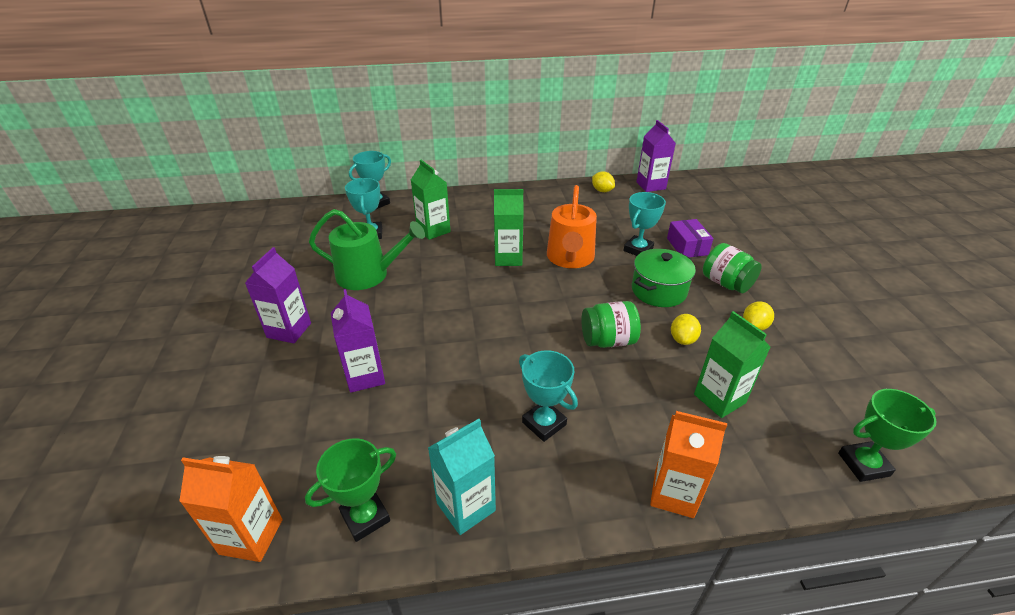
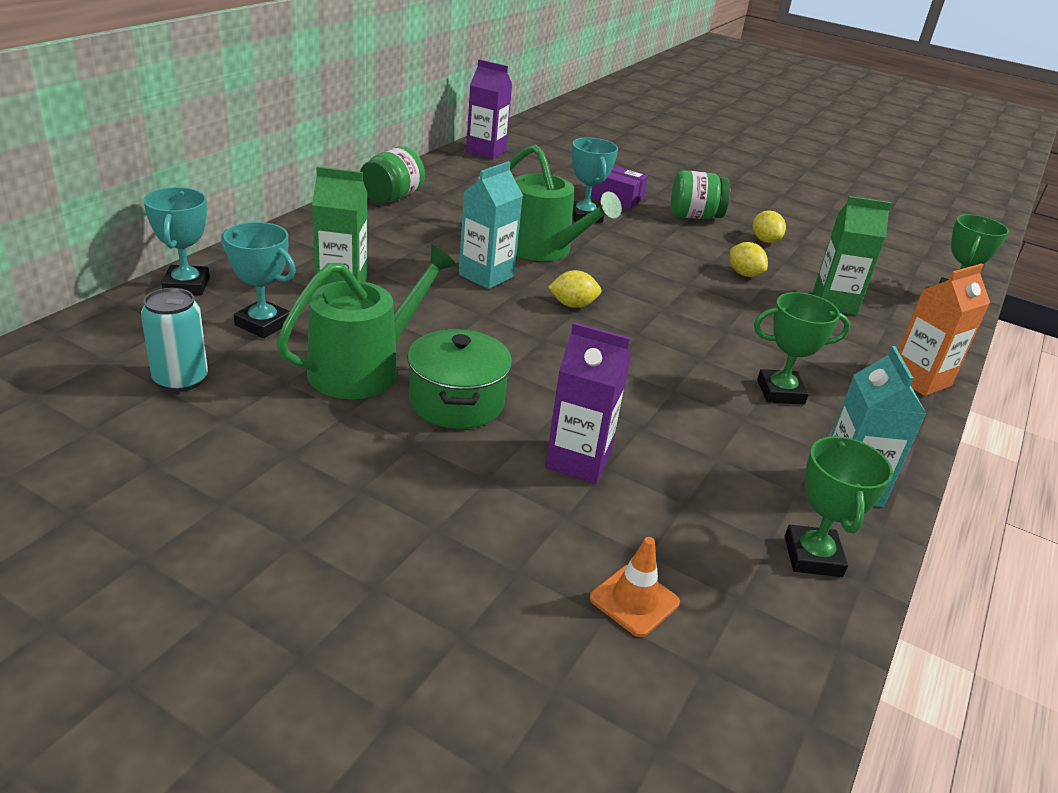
camera: 55 degrees left, 5 degrees down
(251, 536) = (773, 657): orange carton -> none
(260, 455) = (634, 600): none -> orange traffic cone
(289, 330) = (394, 480): purple carton -> none
(305, 243) = (181, 379): none -> turquoise can
(508, 258) = (486, 275): green carton -> turquoise carton
(544, 423) = (780, 392): turquoise trophy -> green trophy
(570, 258) = (543, 249): orange watering can -> green watering can
(602, 190) = (449, 172): yellow lemon -> yellow lemon (573, 305)
(608, 340) = (702, 303): green jar -> green jar (392, 197)
(658, 291) = (662, 244): green pot -> green pot (457, 402)

